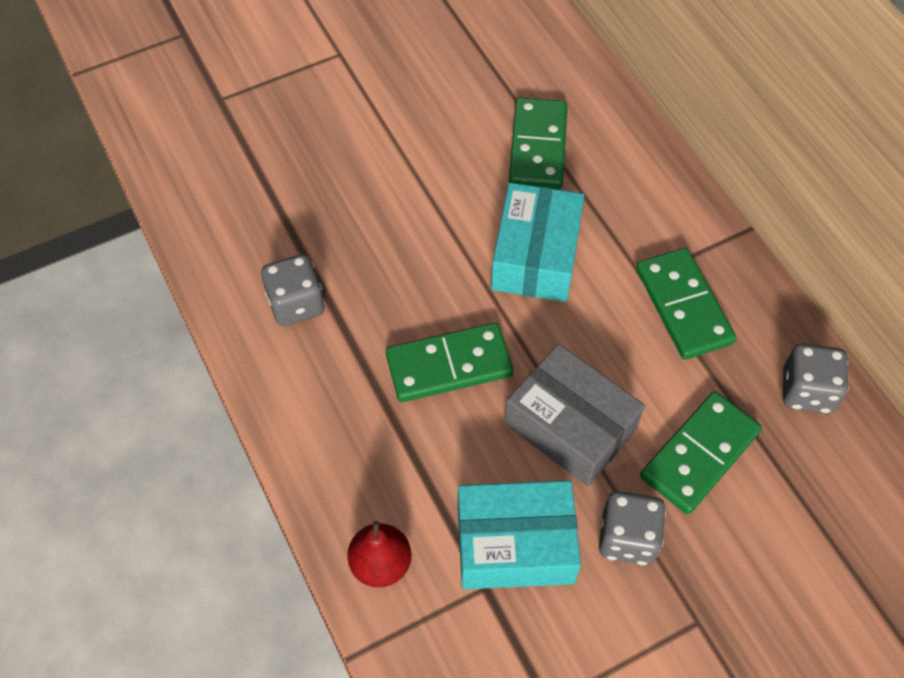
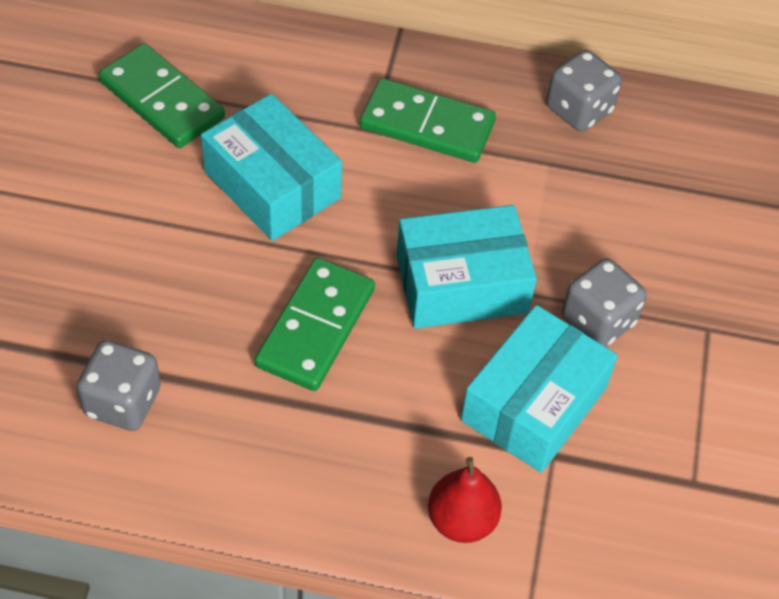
camera: 55 degrees left, 5 degrees down
(570, 426) = (461, 284): grey box -> turquoise box
(700, 454) = (569, 218): green domino -> none

